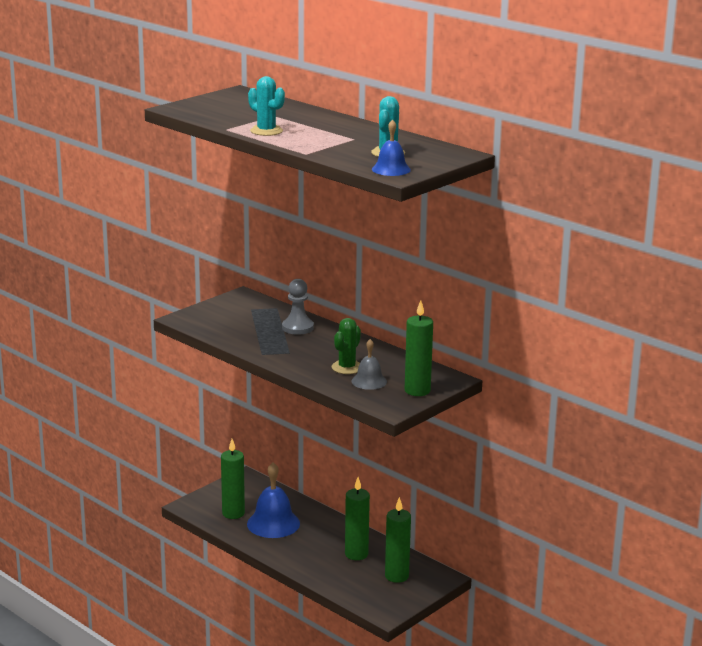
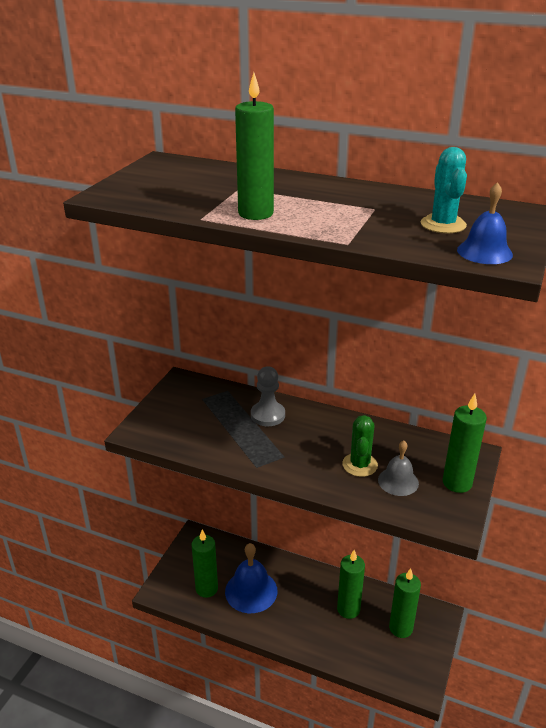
camera: 20 degrees left, 10 degrees up
(266, 131) = (255, 213): turquoise cactus -> green candle

